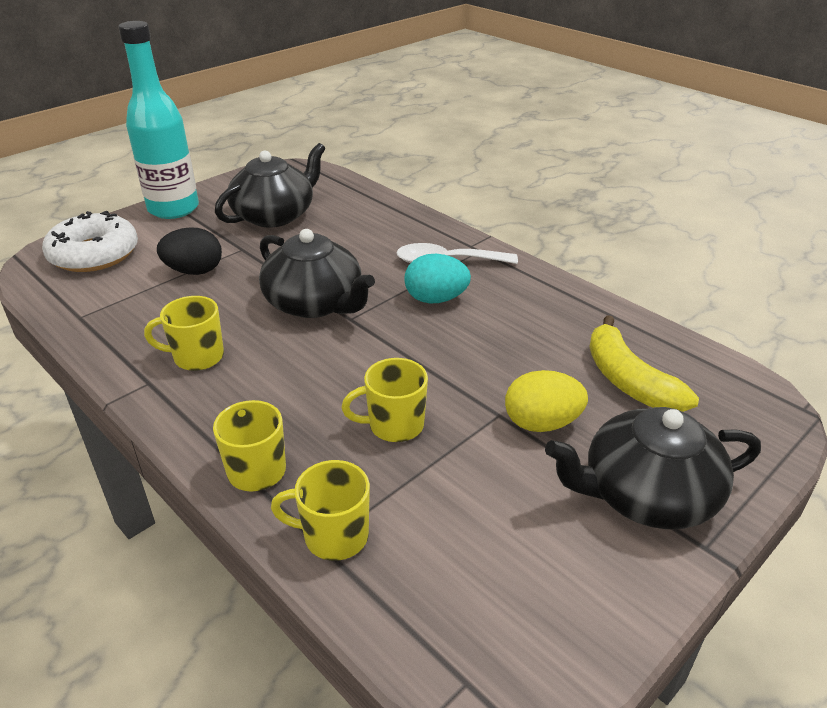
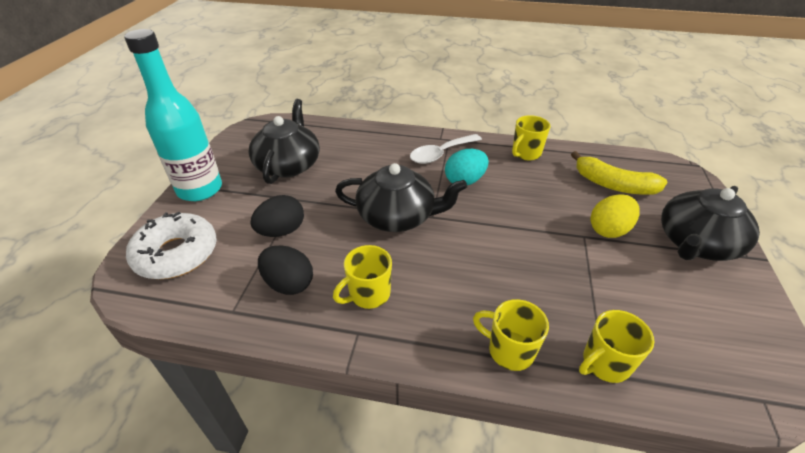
camera: 35 degrees left, 5 degrees up
(145, 316) = (289, 284): none -> black egg
(394, 425) = (544, 273): yellow mug -> yellow mug (525, 153)

